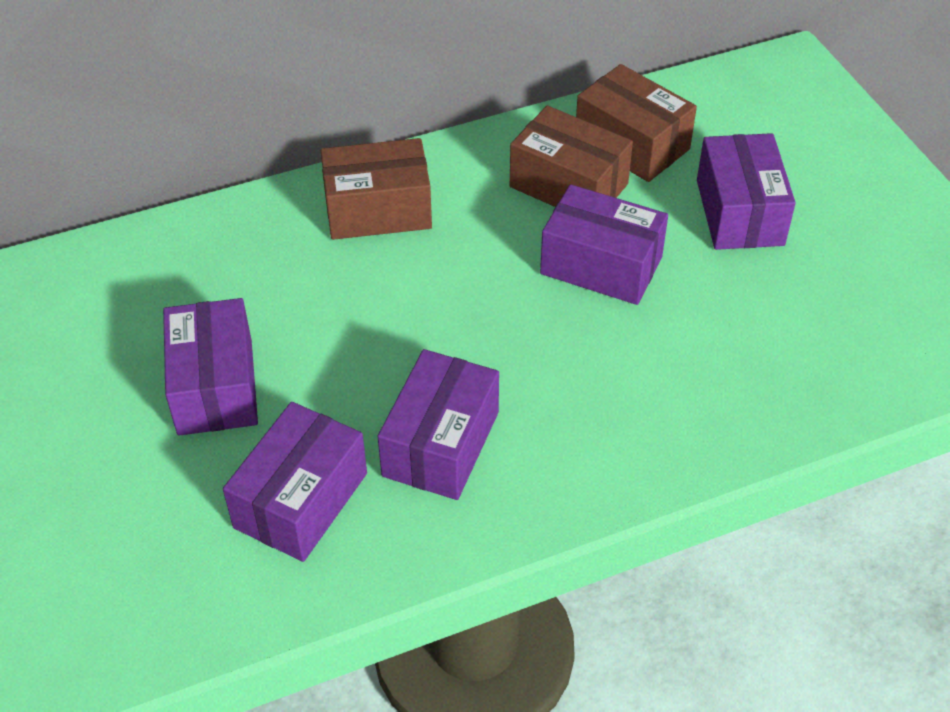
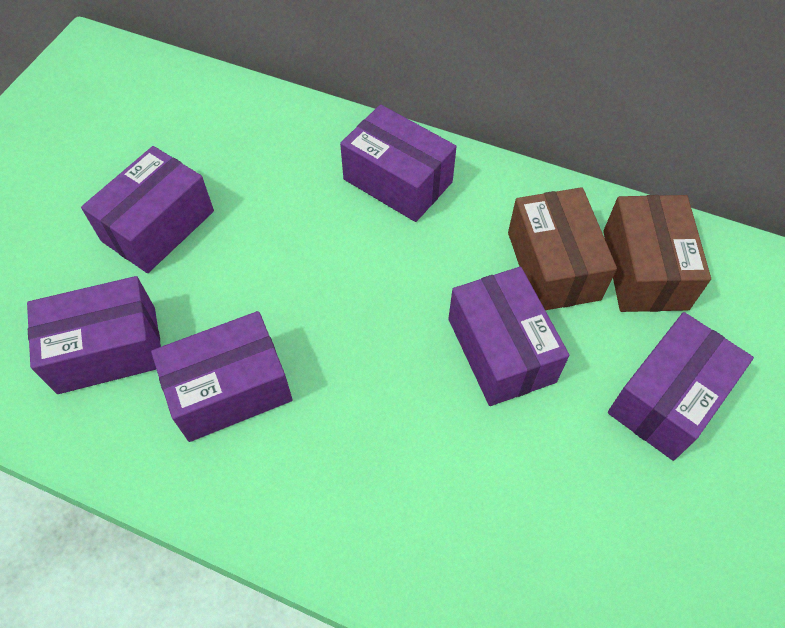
camera: 45 degrees right, 10 degrees up
(378, 210) = (398, 180): brown box -> purple box

